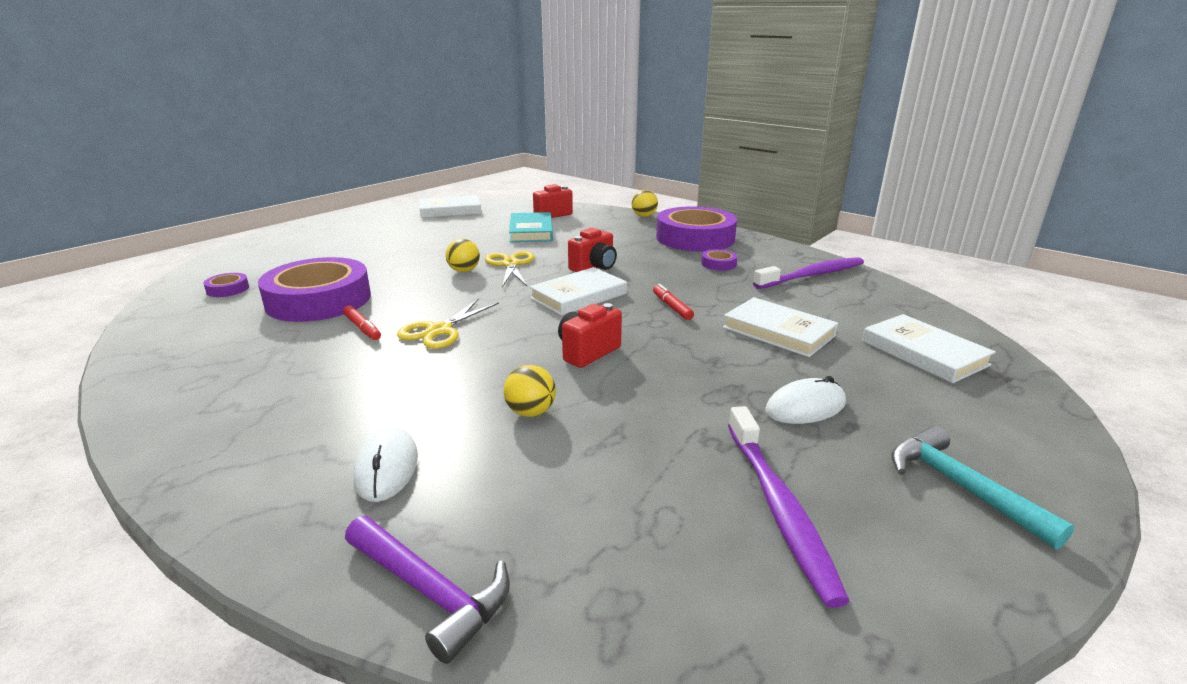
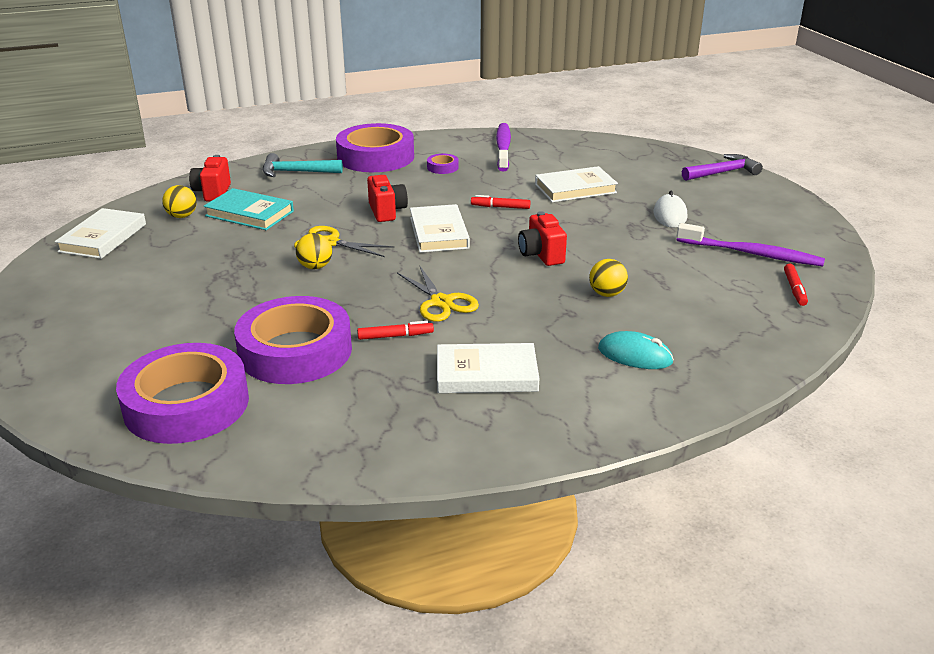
camera: 60 degrees left, 5 degrees up
(228, 289) = (186, 404): purple tape -> purple tape, size x2.50
(387, 467) = (635, 355): white mouse -> turquoise mouse
(430, 591) = (760, 359): purple hammer -> purple hammer (723, 172)
(644, 216) = (288, 157): yellow ball -> yellow ball (182, 216)
(704, 586) = (794, 289): none -> red marker
(923, 353) = (641, 164): white book -> white book (486, 374)
(960, 487) = (763, 209): turquoise hammer -> turquoise hammer (296, 172)

